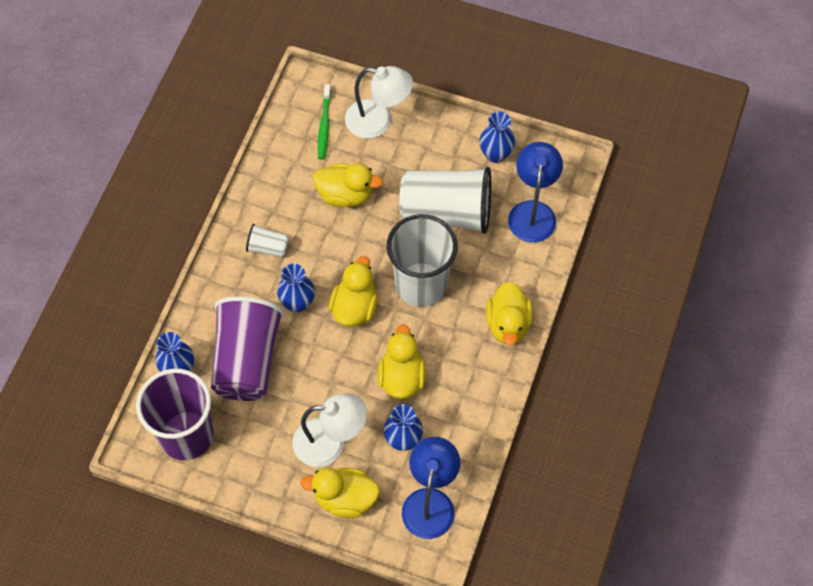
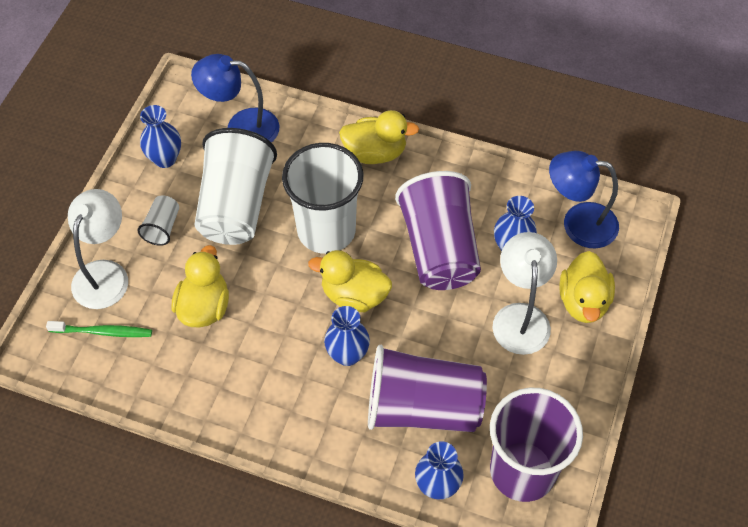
camera: 90 degrees left, 5 degrees down
(268, 247) = (271, 390): white cup -> white cup (162, 227)
(401, 377) = (439, 249): yellow duck -> purple cup

